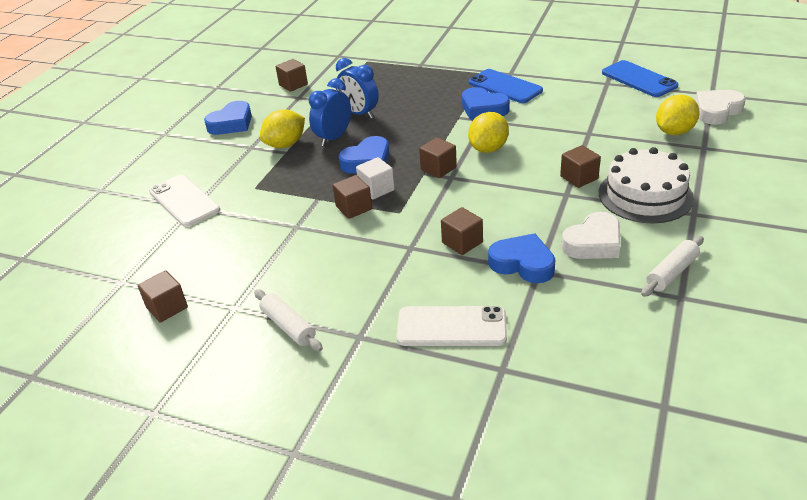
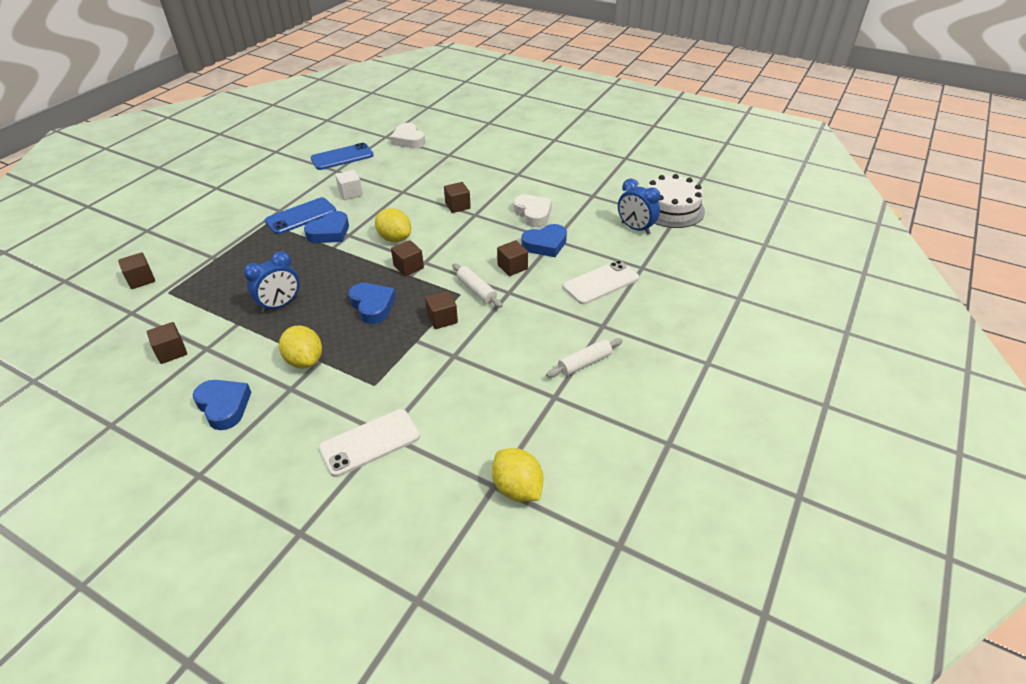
camera: 85 degrees left, 5 degrees up
(167, 307) = (543, 444): brown cube -> brown cube (141, 279)
(334, 138) = (315, 325): blue clock -> blue clock (635, 228)
(376, 189) = (420, 304): white cube -> white cube (350, 193)
(451, 327) = (601, 282): white phone -> white phone turned 45 degrees clockwise
(523, 264) = (545, 244): blue heart -> blue heart turned 150 degrees counterclockwise
(645, 195) = (491, 186): white cake -> white cake (671, 209)
(672, 273) = (571, 193): white rolling pin -> white rolling pin (476, 290)
(674, 132) = (423, 160): yellow lemon -> yellow lemon (517, 488)

